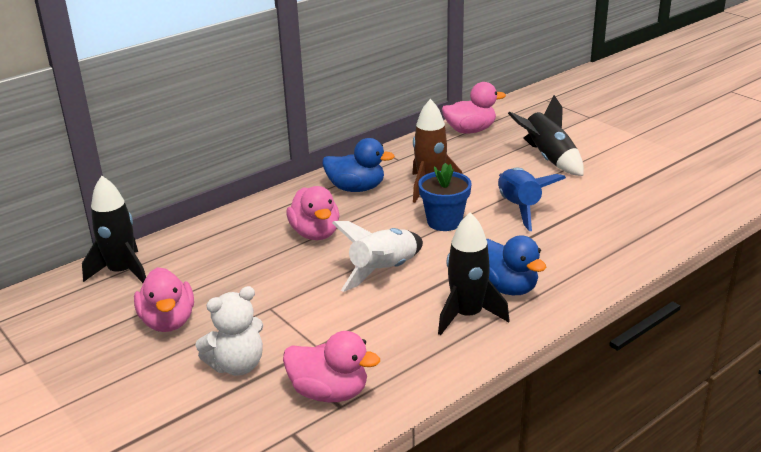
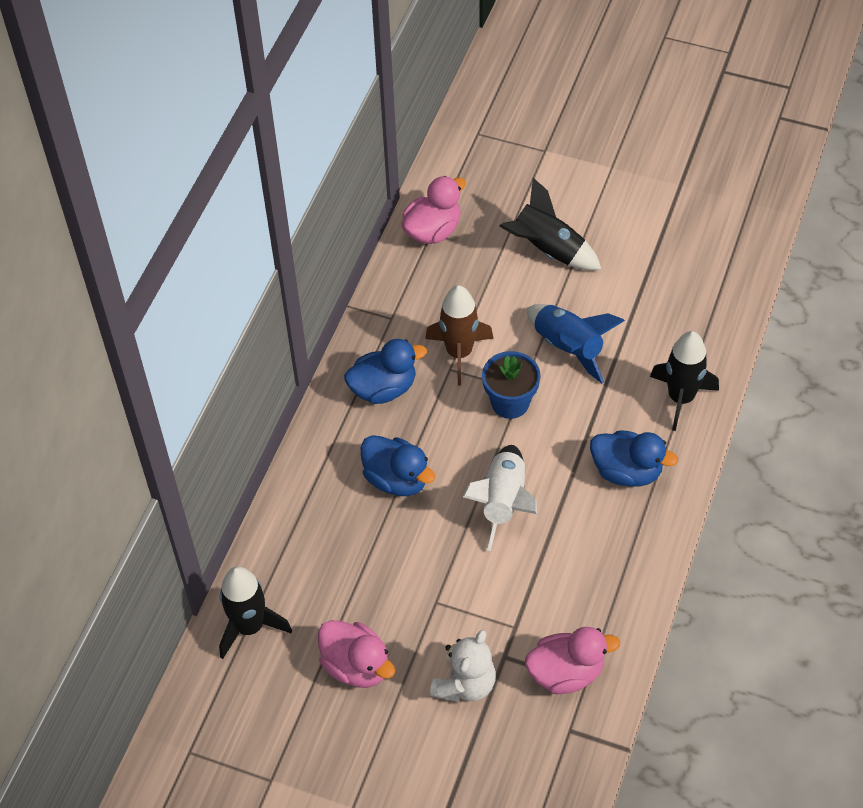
camera: 30 degrees left, 25 degrees up
(315, 233) = (397, 479): pink duck -> blue duck
(467, 315) = (616, 524): black rocket -> black rocket (681, 398)

